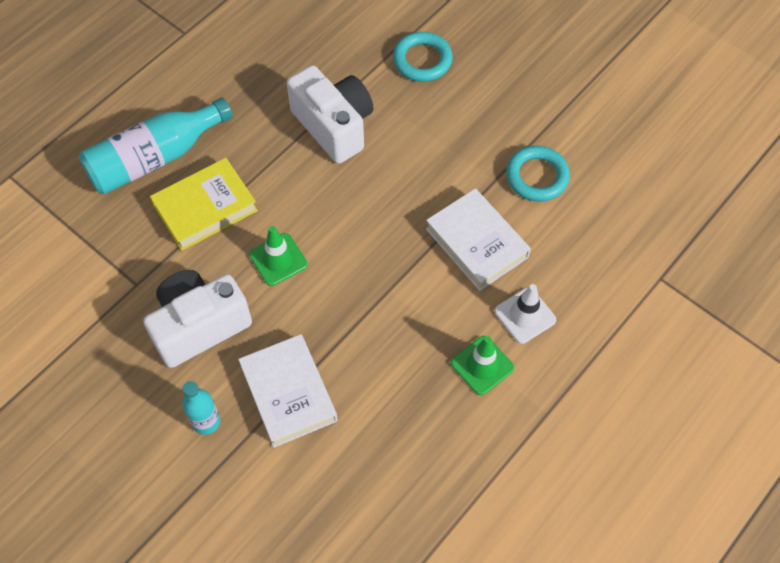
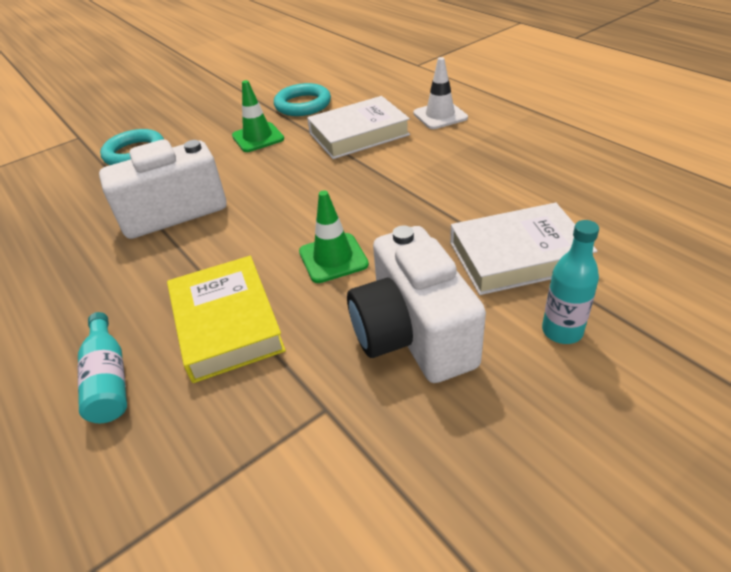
camera: 75 degrees left, 20 degrees down
(155, 158) = (109, 380): turquoise bottle -> turquoise bottle, size x0.54
(482, 365) = (488, 137): green traffic cone -> green traffic cone (258, 137)

